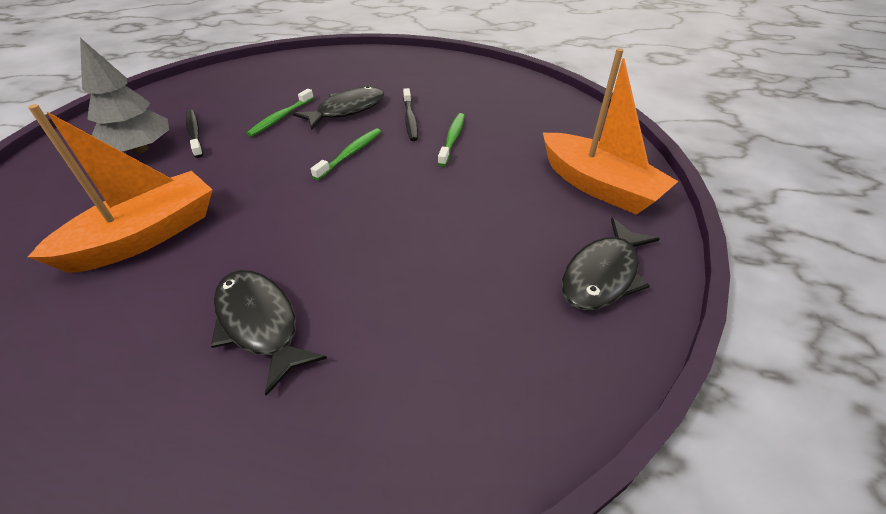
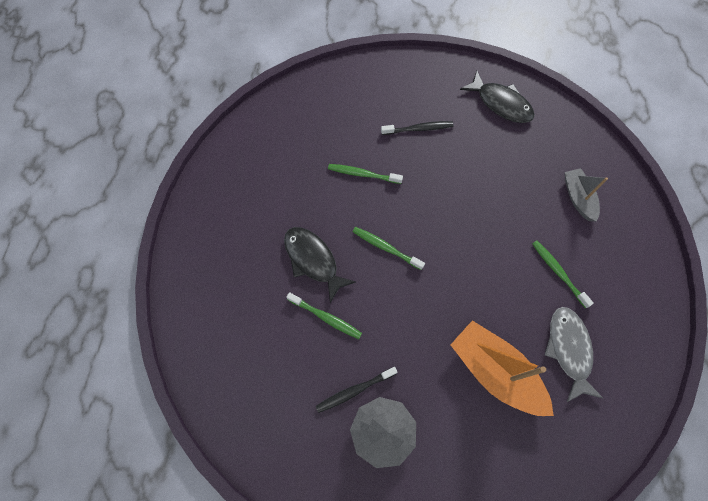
camera: 90 degrees left, 25 degrees up
(123, 323) = (568, 349): none -> grey fish
(260, 324) = (558, 272): black fish -> green toothbrush
(403, 375) = (578, 198): none -> grey boat
(410, 119) = (331, 206): black toothbrush -> black toothbrush (418, 129)
(598, 186) = (420, 89): orange boat -> none

